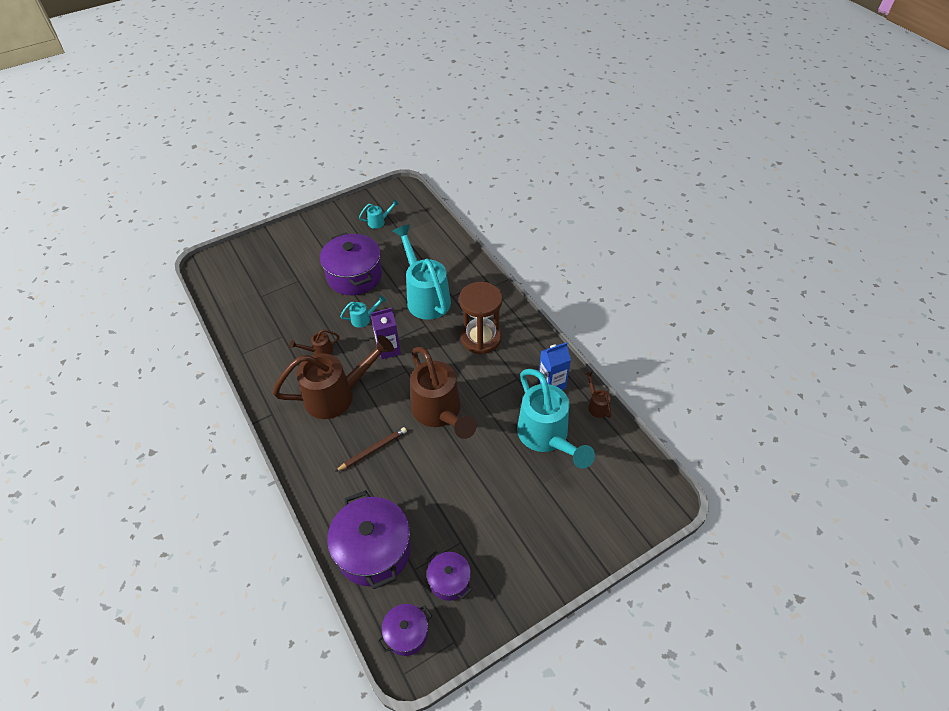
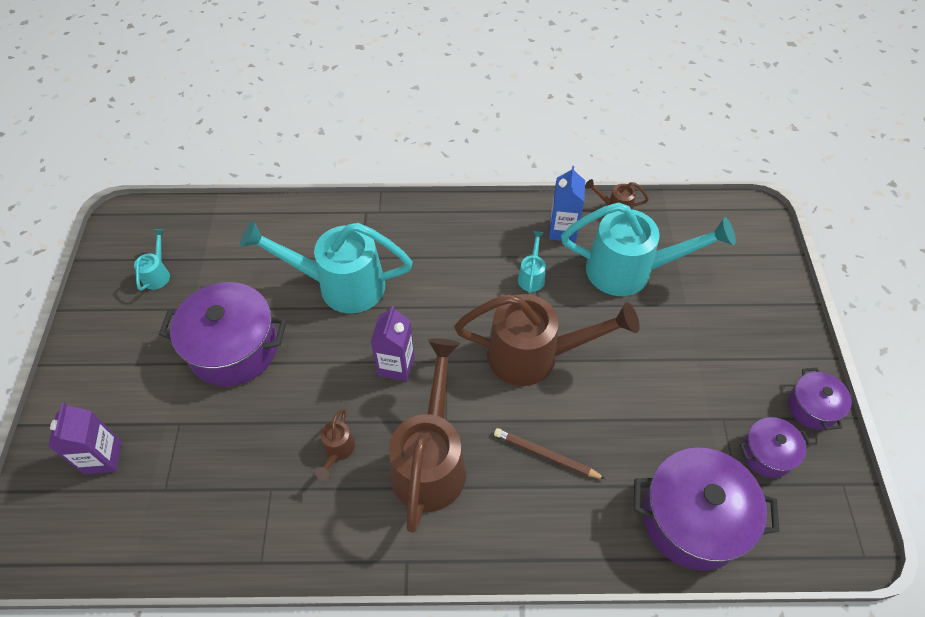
camera: 60 degrees left, 5 degrees up
(265, 265) = (103, 457): none -> purple carton
(364, 319) = (322, 371): turquoise watering can -> turquoise watering can (532, 275)
(373, 450) = (546, 455): brown pencil -> brown pencil turned 60 degrees counterclockwise
(406, 633) = (816, 530): purple pot -> purple pot (812, 407)
(481, 338) = (451, 261): brown hourglass -> none

